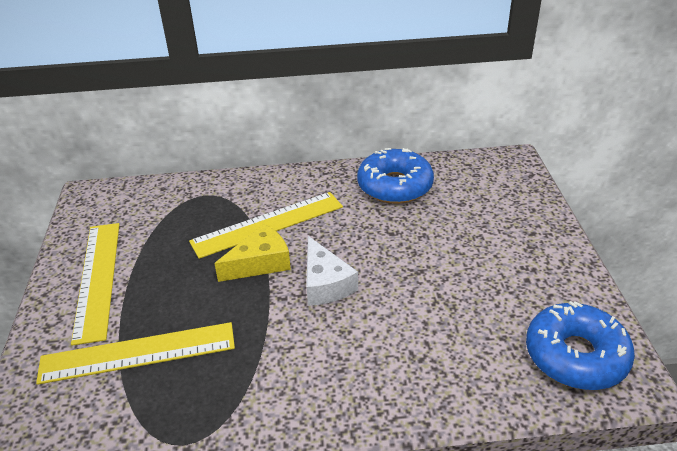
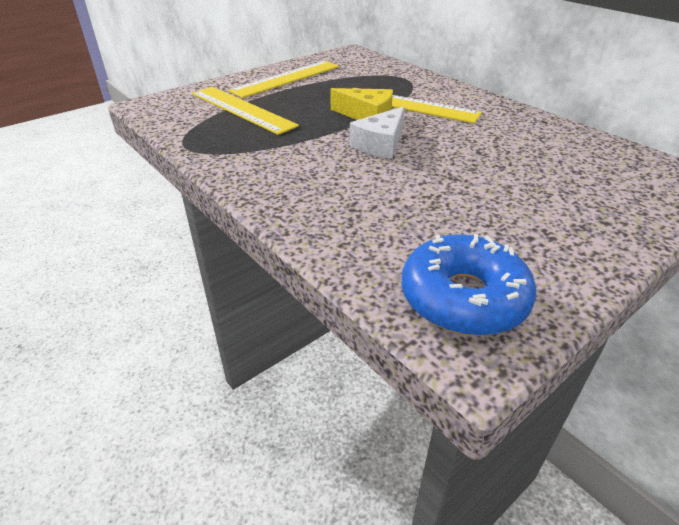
camera: 55 degrees right, 0 degrees up
(395, 186) = (539, 135): blue donut -> none

